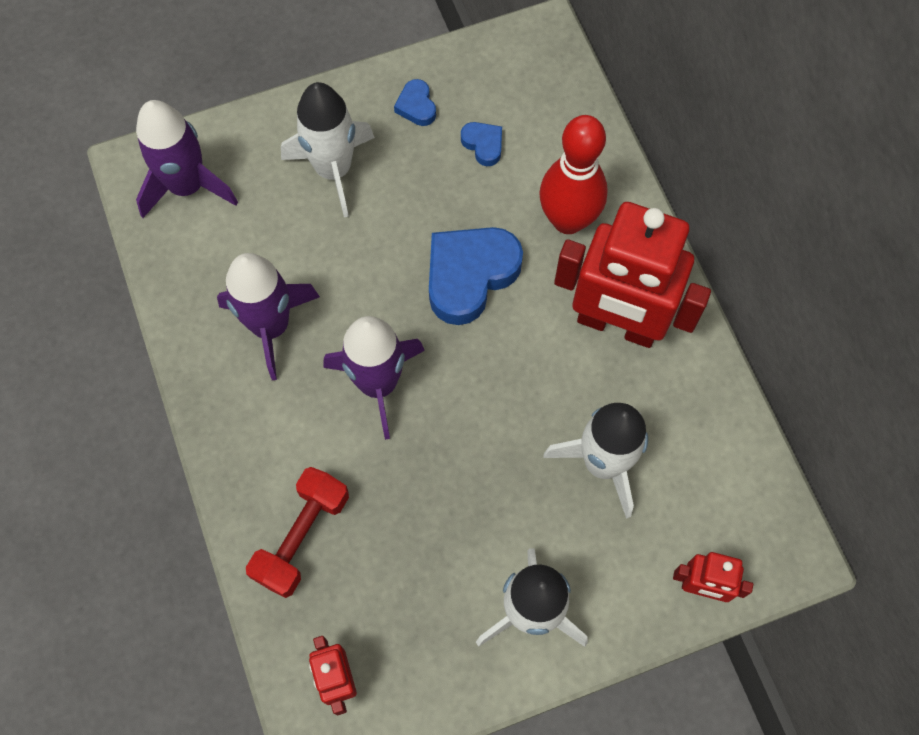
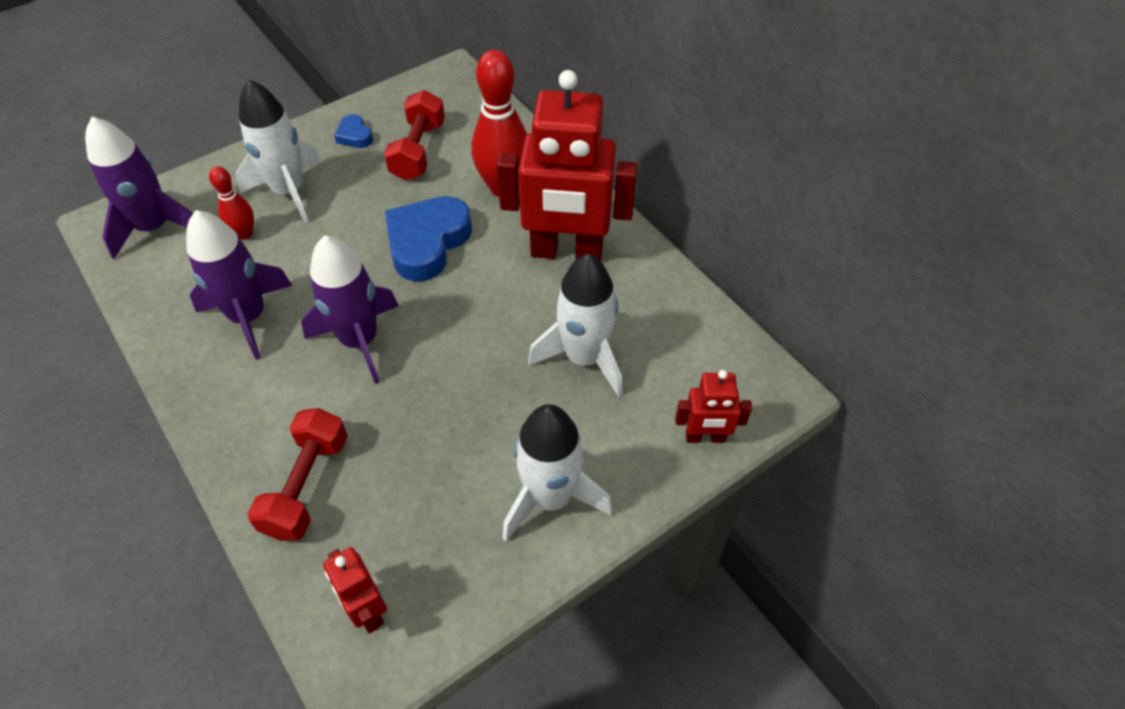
camera: 15 degrees left, 15 degrees down
(279, 217) = (244, 234): none -> red bowling pin
(483, 145) = (418, 151): blue heart -> red dumbbell

